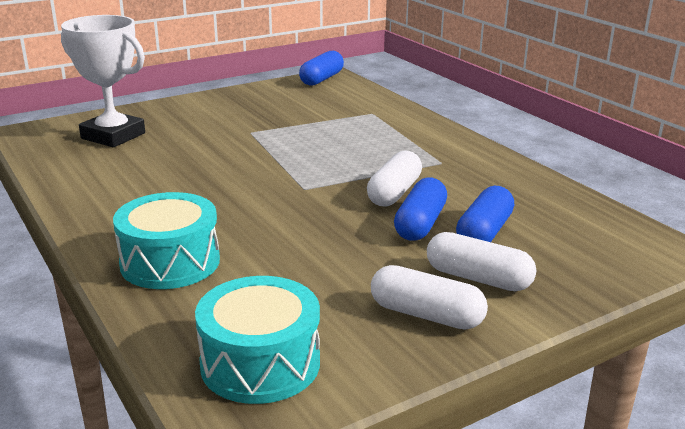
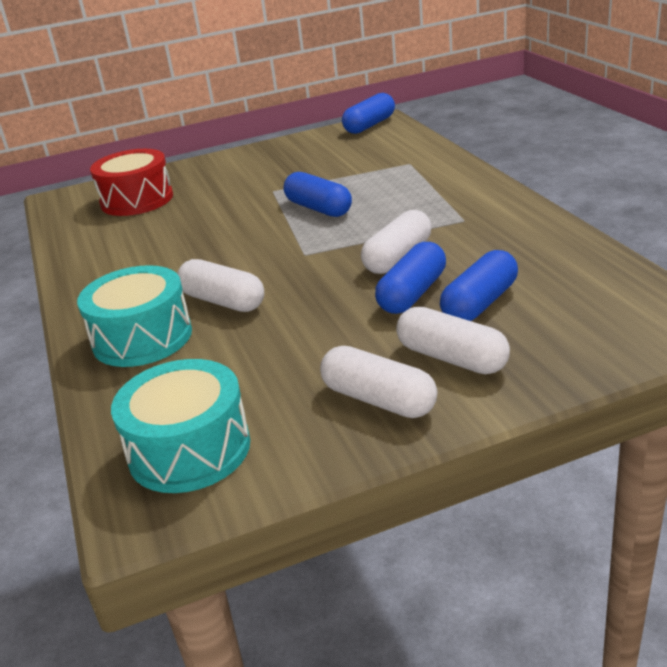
camera: 15 degrees right, 5 degrees up
(113, 136) = (137, 200): white trophy -> red drum
(240, 229) = (223, 301): none -> white capsule
(302, 149) = (318, 208): none -> blue capsule

